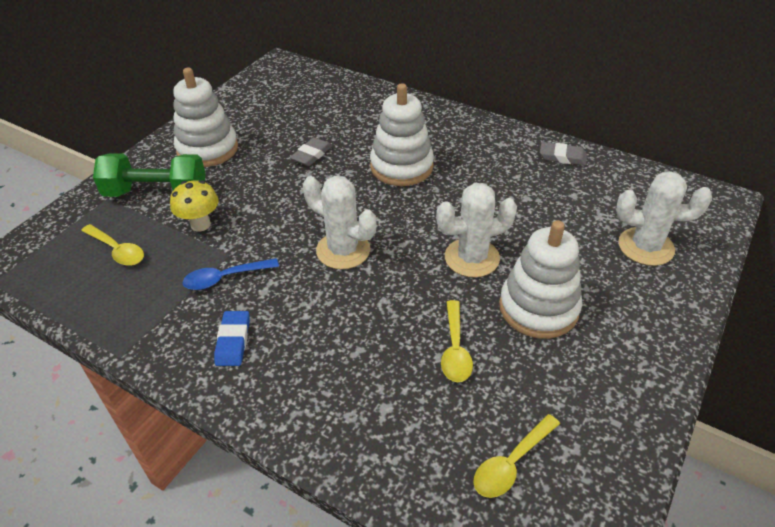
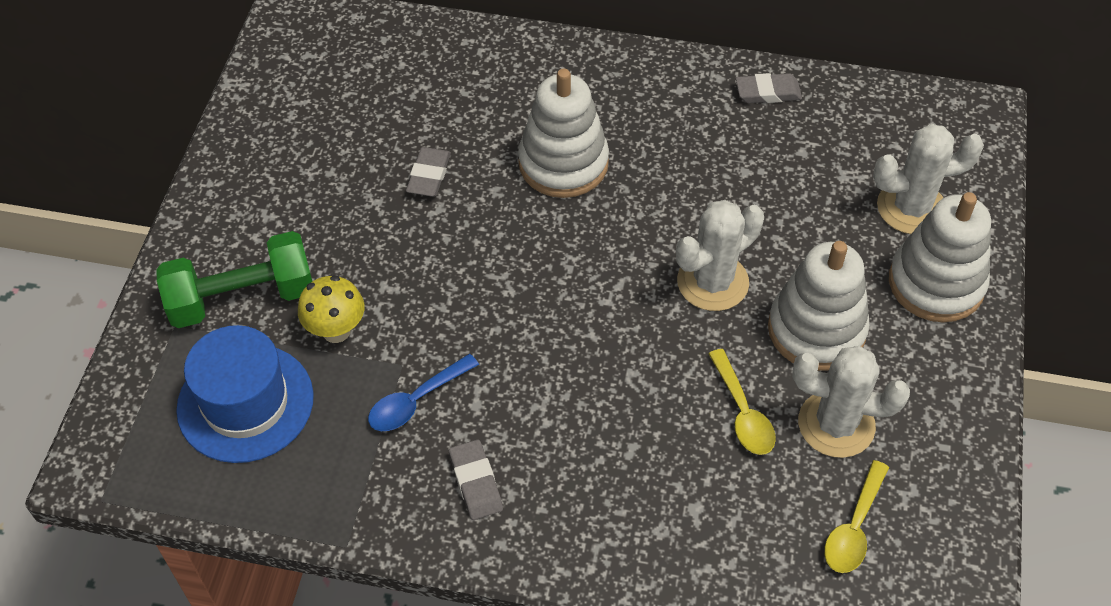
camera: 20 degrees left, 10 degrees up
(117, 250) = (245, 403): yellow spoon -> blue hat
(207, 149) = (272, 204): white stacking toy -> white stacking toy (936, 283)
(233, 341) = (475, 482): blue eraser -> grey eraser
(343, 250) = (548, 317): white cactus -> white cactus (836, 424)

